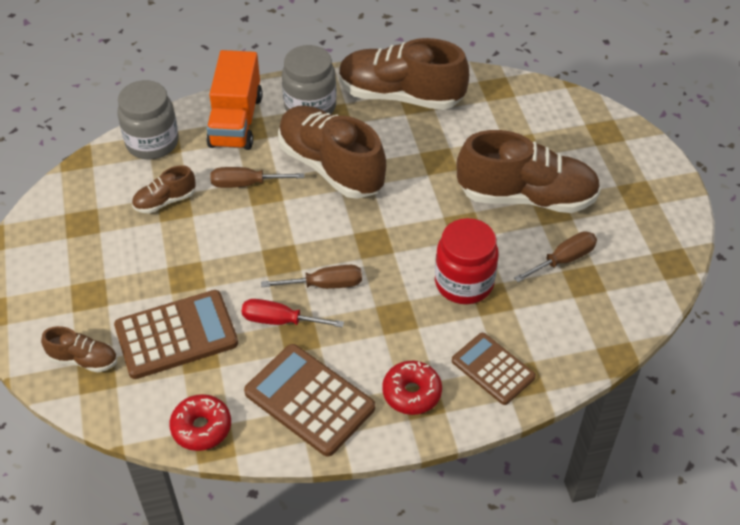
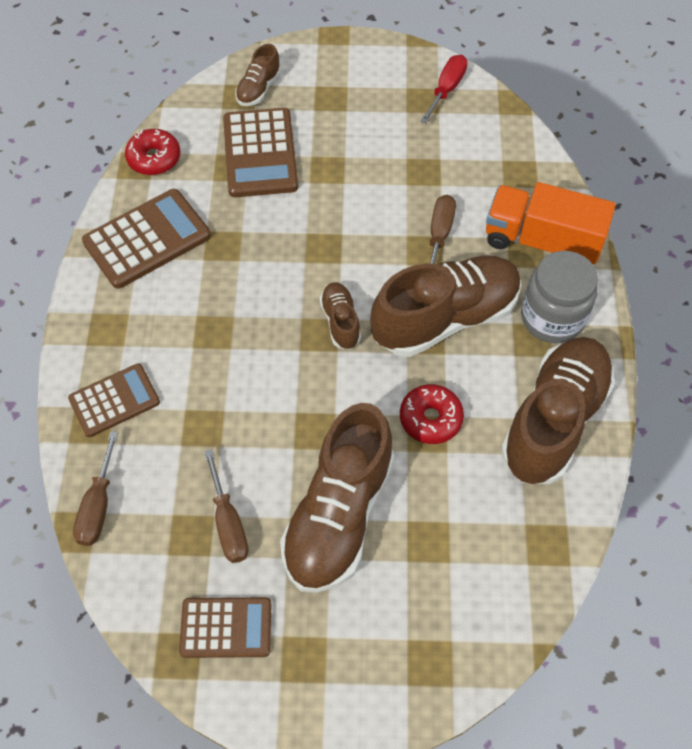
camera: 105 degrees right, 10 degrees up
(152, 142) = (522, 164): grey jar -> none
(165, 201) = (433, 164): brown shoe -> brown shoe (340, 322)
(280, 321) = (246, 233): red screwdriver -> red screwdriver (446, 89)
(325, 285) = (277, 278): brown screwdriver -> brown screwdriver (98, 506)
(411, 393) = (119, 322): red donut -> red donut (430, 418)
(464, 283) = (233, 406): red jar -> none
(640, 241) = (226, 627): none -> brown calculator

